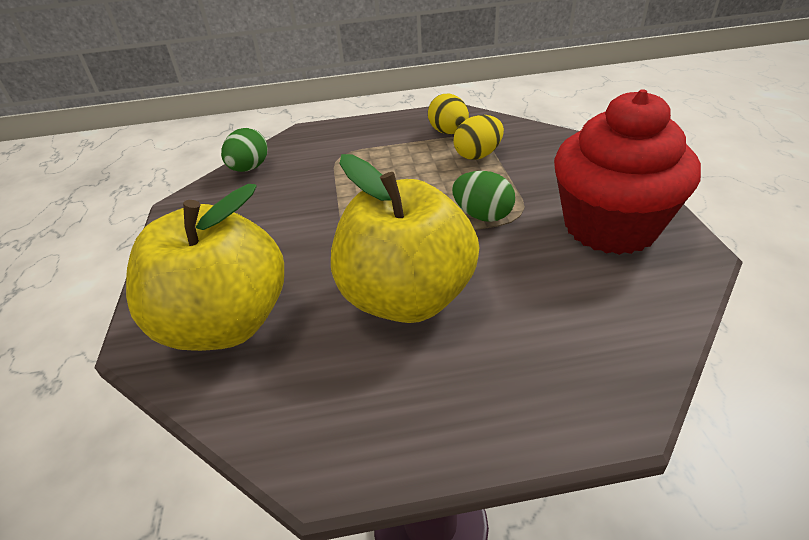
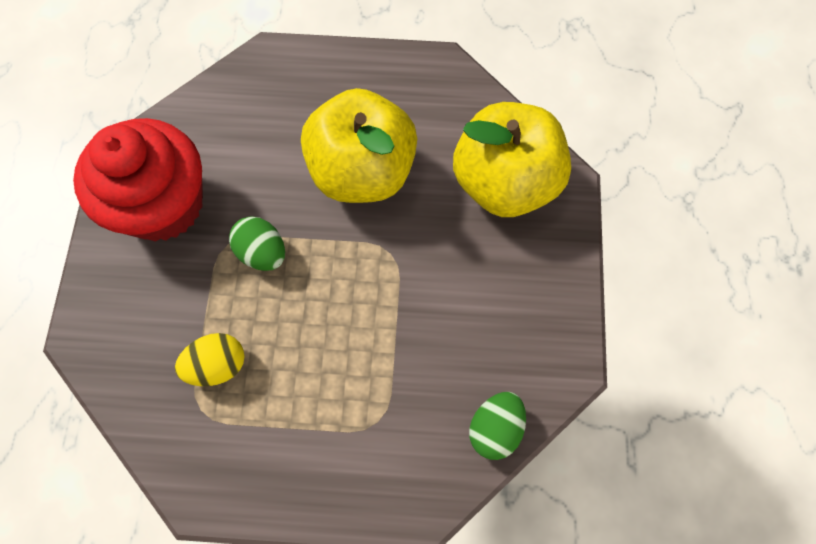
camera: 170 degrees left, 30 degrees up
(448, 132) = (228, 436): yellow egg -> none

